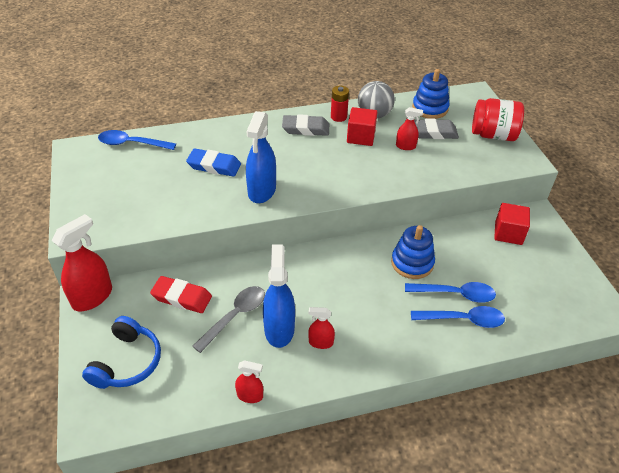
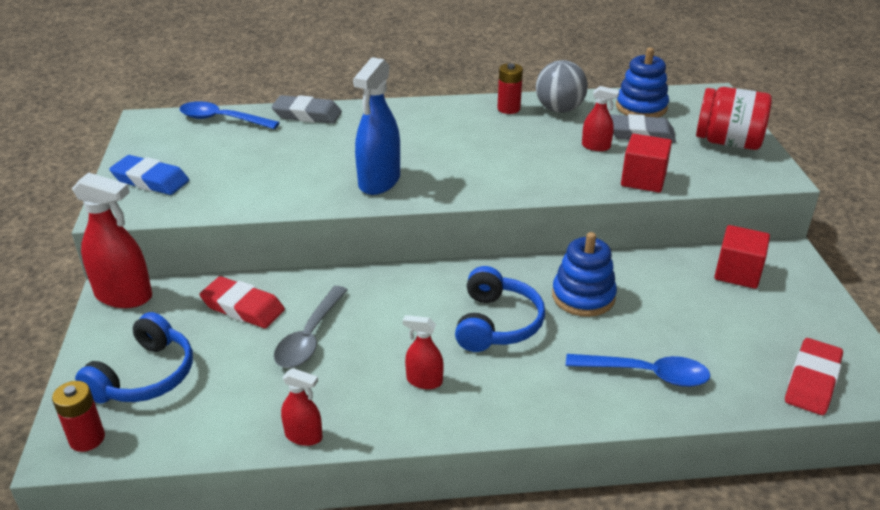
camera: 10 degrees right, 10 degrees down
(92, 297) = (124, 296): red spray bottle -> red spray bottle turned 60 degrees clockwise
(100, 417) = (87, 439): none -> red battery
(214, 166) = (322, 150): blue eraser -> blue eraser (150, 180)
(235, 316) = (310, 337): grey spoon -> grey spoon turned 150 degrees clockwise
(279, 329) = (368, 358): blue spray bottle -> none
(305, 129) = (459, 119): grey eraser -> grey eraser (307, 115)
(359, 291) = (497, 323): none -> blue headphones
(361, 137) = (534, 132): red cube -> red cube (643, 180)
(455, 294) = (641, 341): blue spoon -> none
(566, 312) = (812, 381): none -> red eraser

